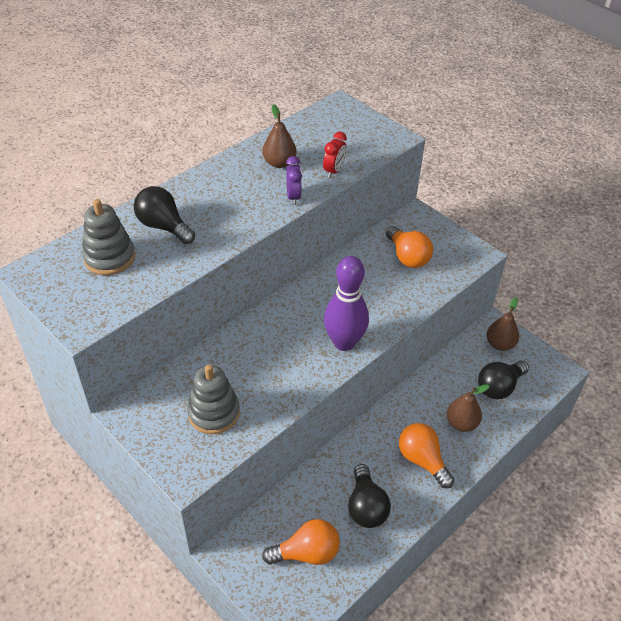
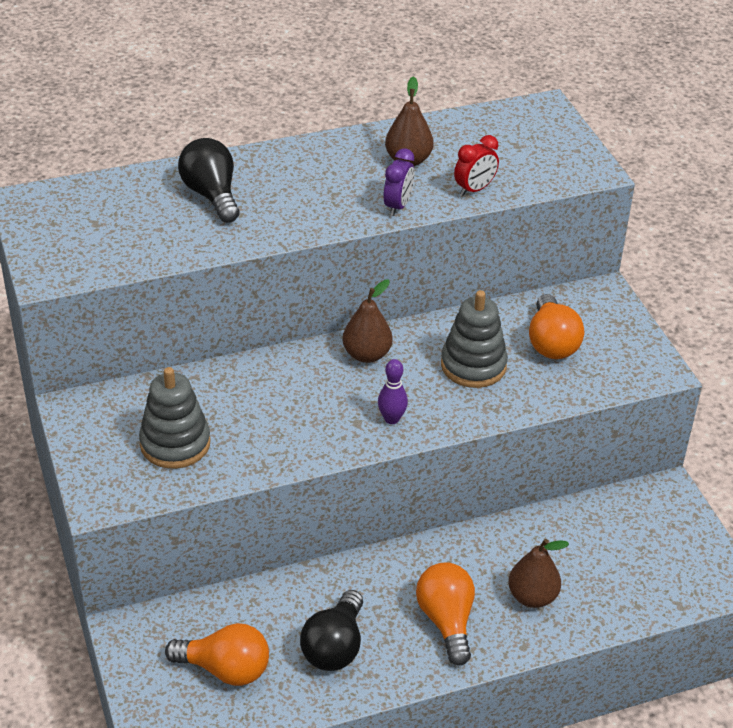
camera: 25 degrees right, 5 degrees down
(109, 257) = (126, 211): grey stacking toy -> grey stacking toy (473, 365)
(344, 342) = (391, 419): purple bowling pin -> purple bowling pin, size x0.47
(499, 387) = (619, 571): black light bulb -> none
(500, 344) = (658, 517): brown pear -> brown pear (367, 354)

